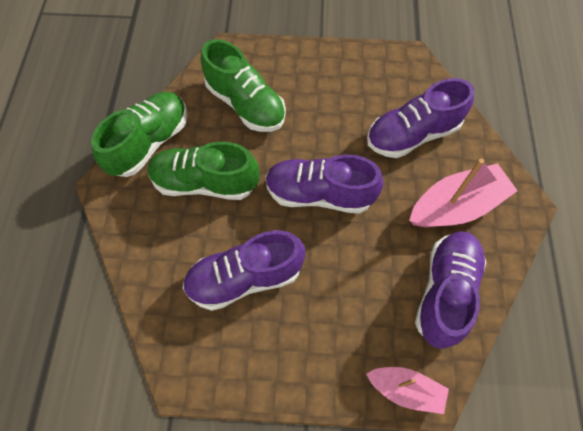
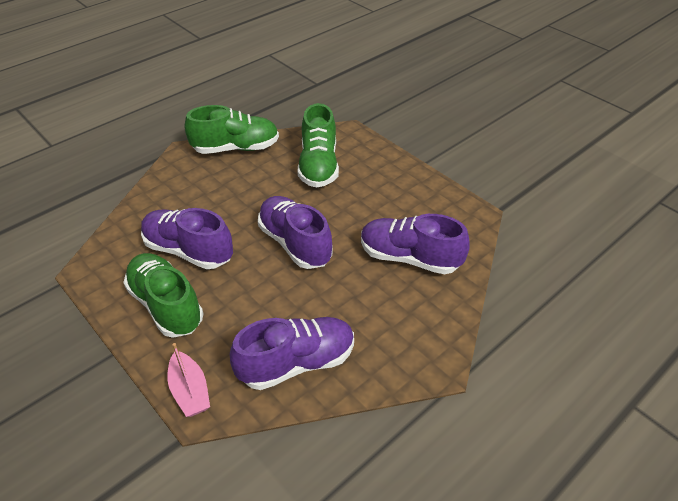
camera: 45 degrees right, 20 degrees down
(205, 182) = (237, 188): green shoe -> green shoe (166, 305)
(456, 206) = (380, 322): pink boat -> none

